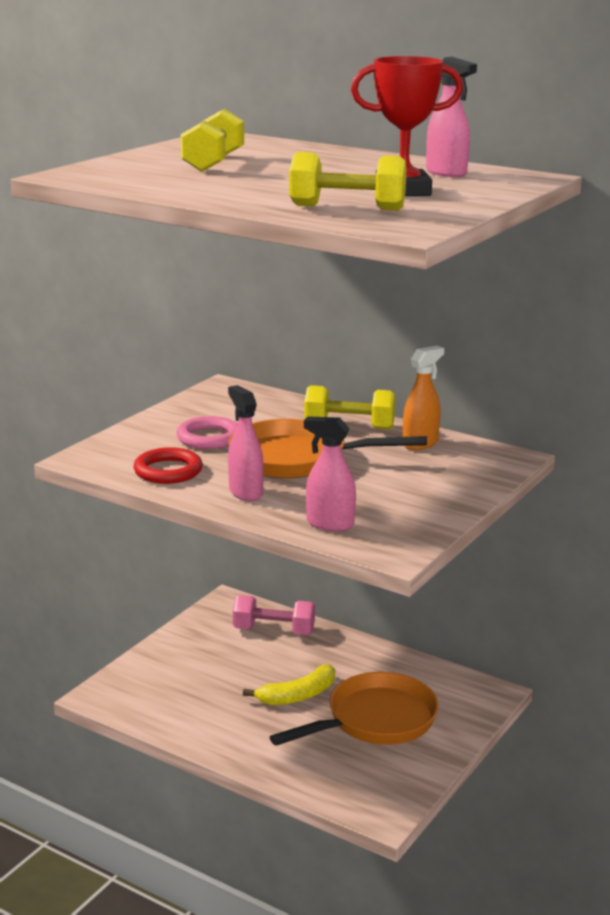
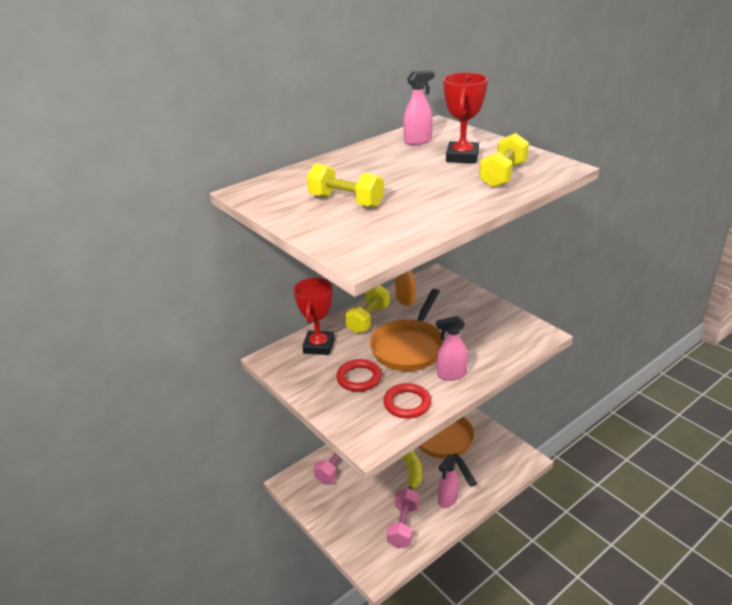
camera: 70 degrees left, 10 degrees up
(186, 705) = (403, 526): none -> pink dumbbell
(209, 438) = (359, 378): pink ring -> red ring
(266, 407) = (319, 346): none -> red trophy
(329, 524) = (503, 350): pink spray bottle -> pink spray bottle (447, 500)

